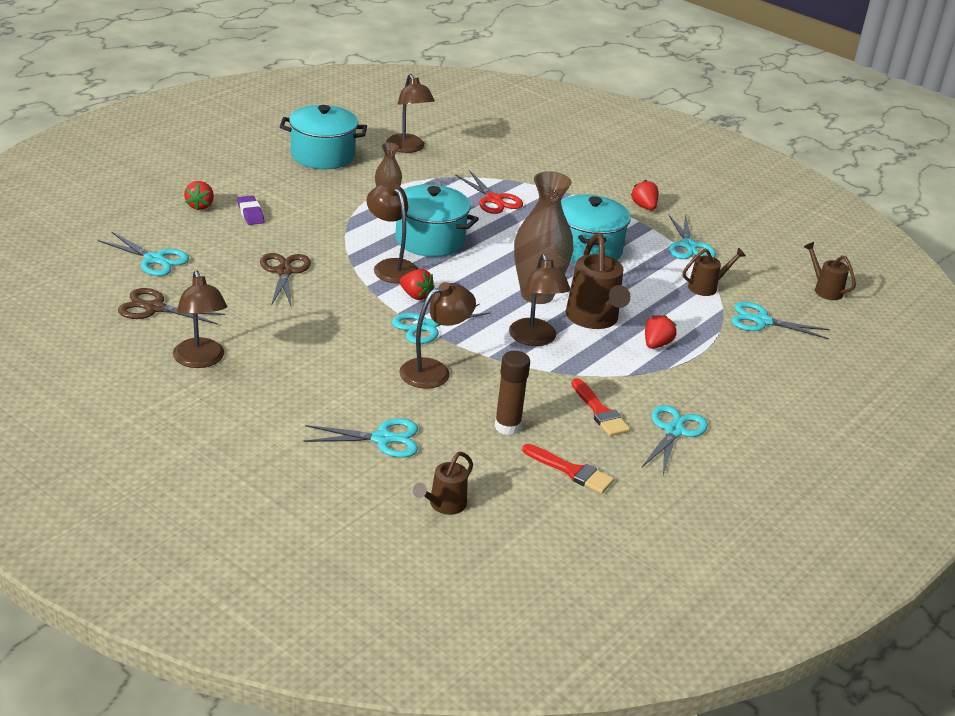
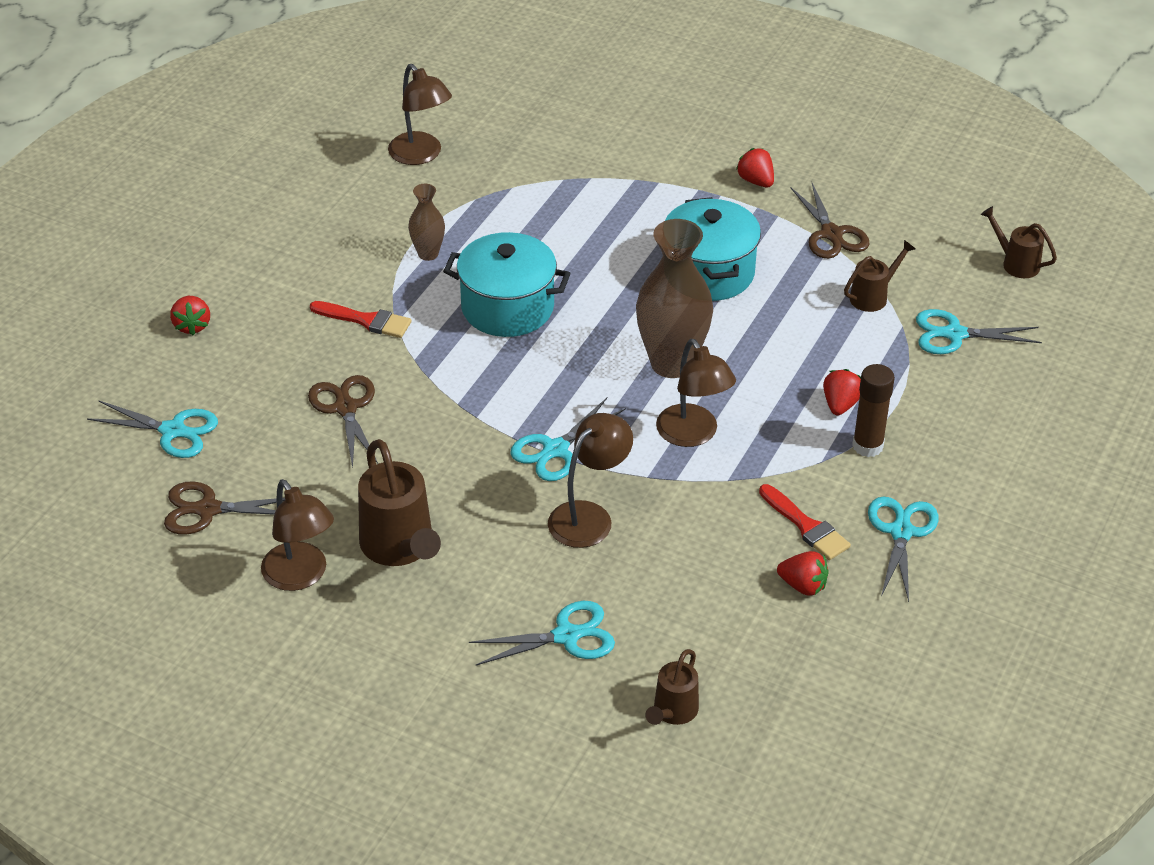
camera: 10 degrees left, 10 degrees up
(250, 213) = (262, 322): purple eraser -> none
(322, 155) = (315, 197): turquoise pot -> none
(391, 266) = (475, 364): brown lamp -> none
(415, 296) = (523, 404): red strawberry -> red strawberry (803, 585)
(493, 200) = (563, 218): red scissors -> none
(507, 426) = (706, 578): brown glue stick -> brown glue stick (867, 446)
(571, 471) = (802, 623): red brush -> red brush (366, 320)
(594, 319) = (753, 385): brown watering can -> brown watering can (400, 548)
(689, 246) = (831, 234): turquoise scissors -> brown scissors

